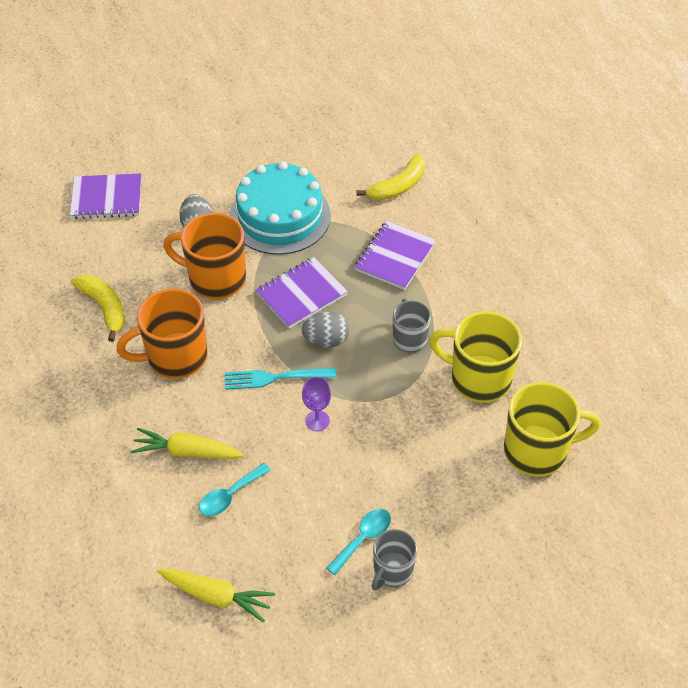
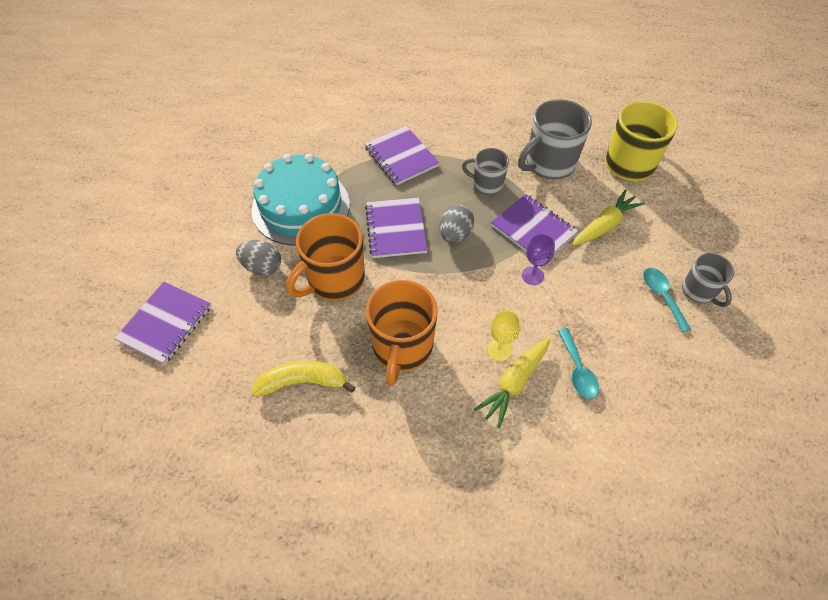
camera: 60 degrees left, 5 degrees up
(215, 427) = (499, 350): none -> yellow goblet
(216, 596) = (678, 425): yellow carrot -> yellow carrot (604, 225)
(276, 377) = (472, 284): turquoise fork -> none
(376, 399) = (533, 230): none -> purple notebook
(398, 186) = (332, 123): yellow banana -> none
(478, 378) = (549, 164): yellow mug -> grey mug

